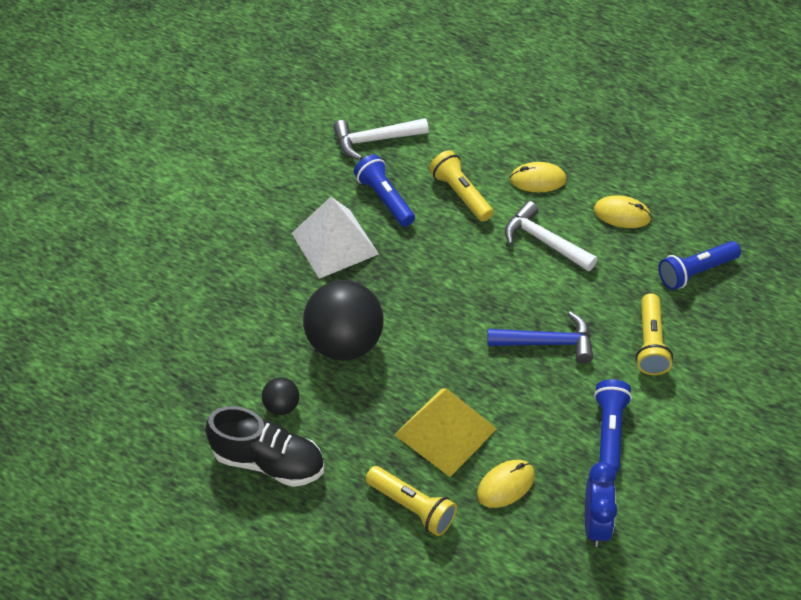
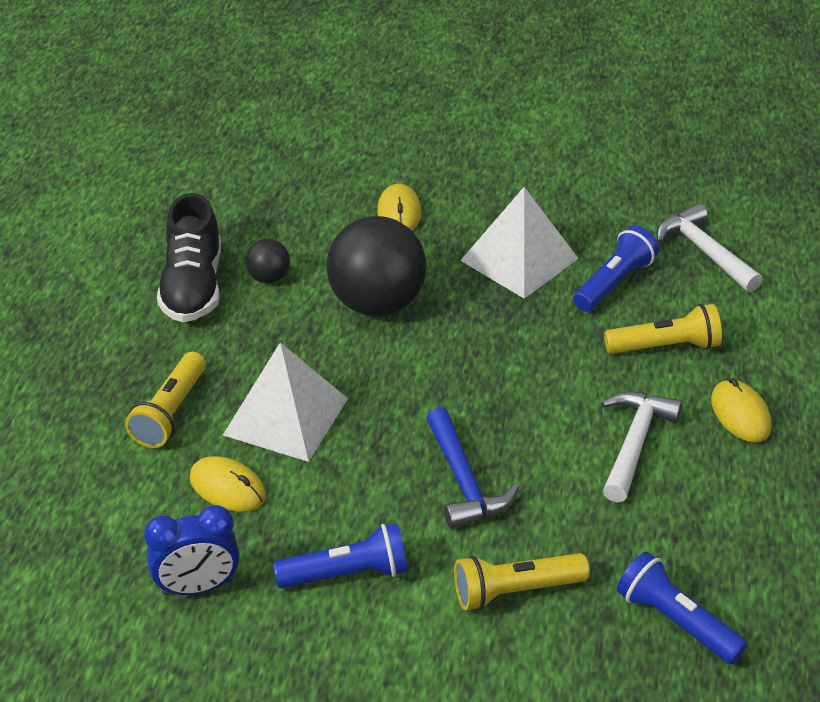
camera: 70 degrees right, 10 degrees down
(445, 431) = (286, 416): yellow pyramid -> white pyramid
(461, 194) = (665, 346): yellow flashlight -> yellow flashlight turned 45 degrees clockwise
(622, 214) = (734, 515): yellow mouse -> yellow mouse (399, 212)

